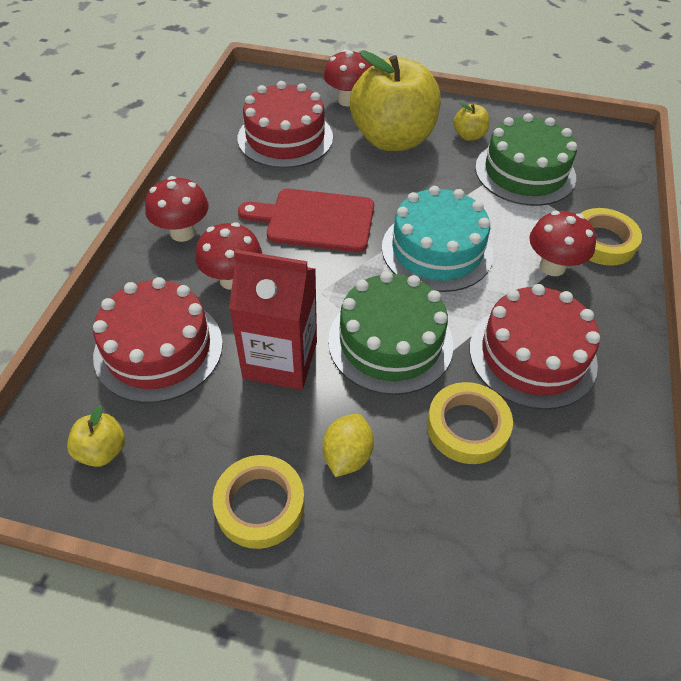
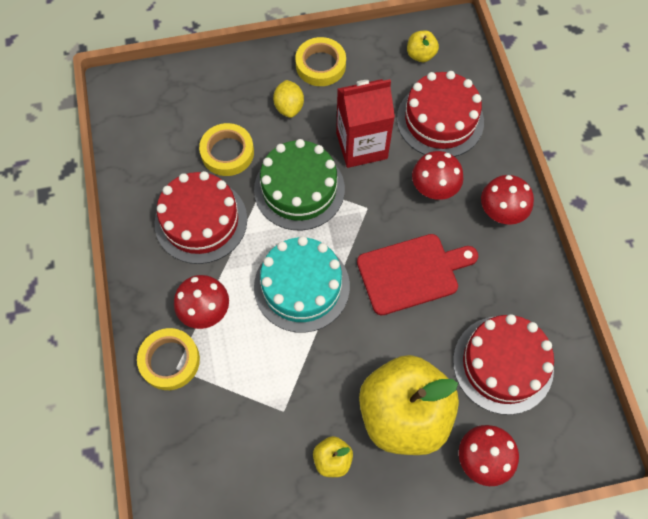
camera: 155 degrees right, 15 degrees up
(525, 172) = (259, 426): green cake -> none

